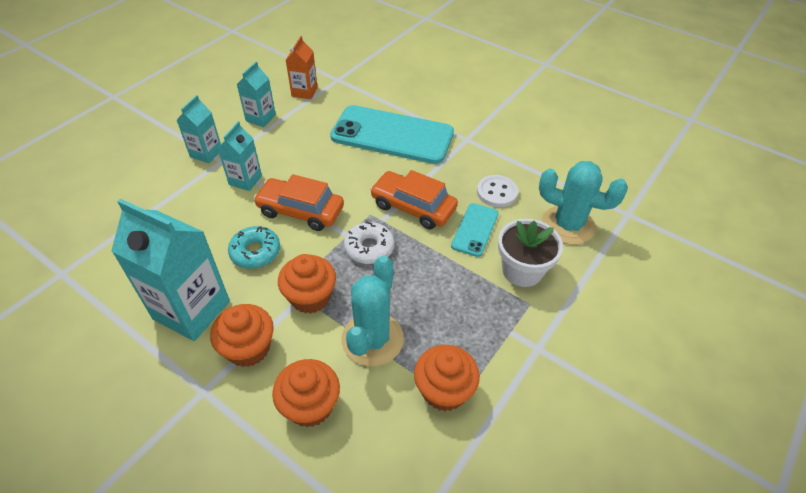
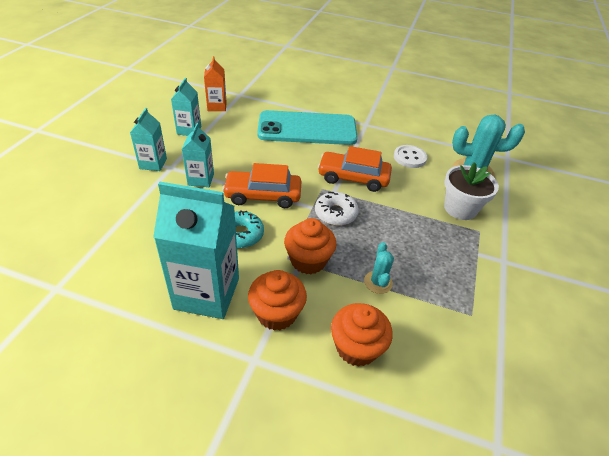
camera: 20 degrees left, 5 degrees down
(372, 339) = (378, 282): turquoise cactus -> turquoise cactus, size x0.52
(444, 390) = (456, 308): orange cupcake -> none
(475, 229) = (409, 186): turquoise phone -> none

